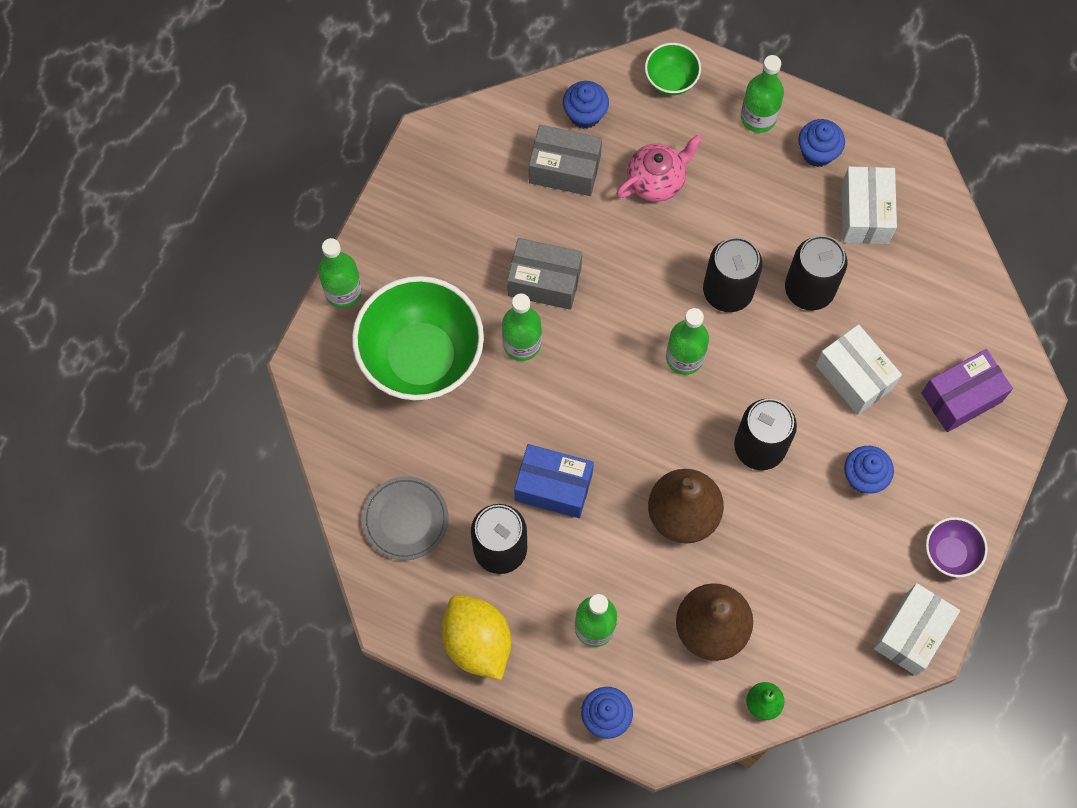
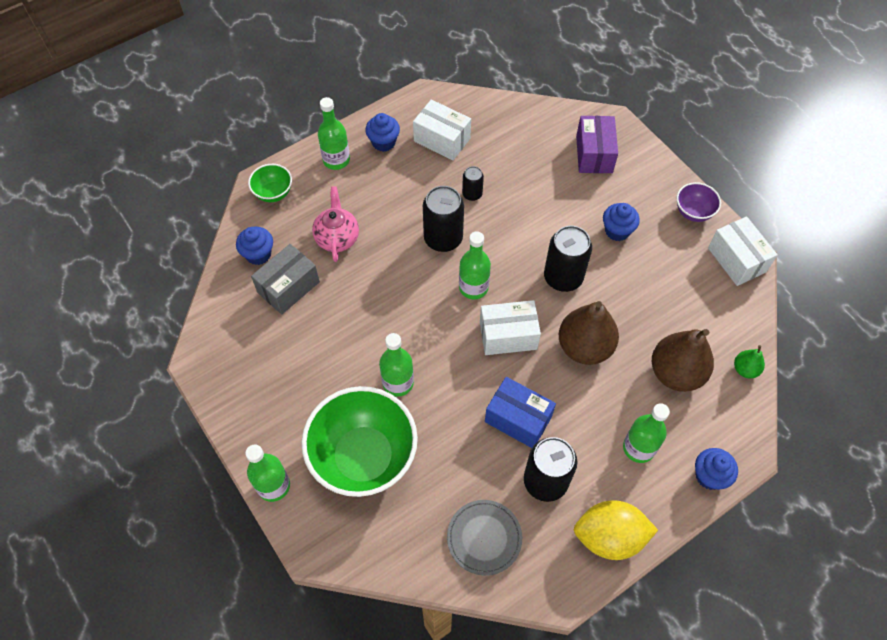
camera: 60 degrees left, 10 degrees down
(544, 282) = (361, 343): grey box -> none
(553, 487) = (518, 419): blue box -> blue box turned 75 degrees clockwise
(809, 289) = (472, 194): black can -> black can, size x0.53
(854, 376) = (546, 201): white box -> white box (508, 335)

